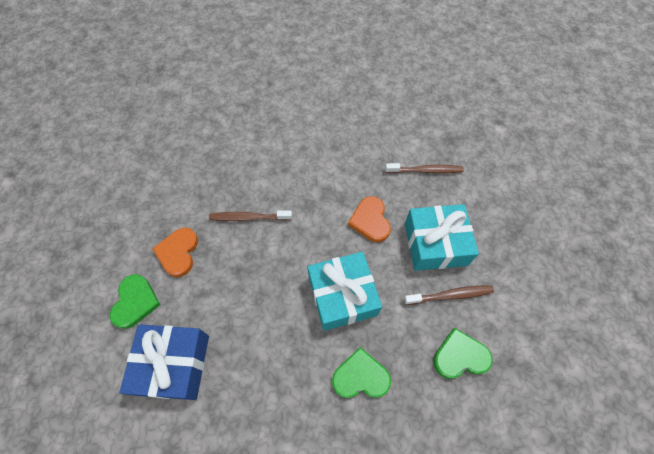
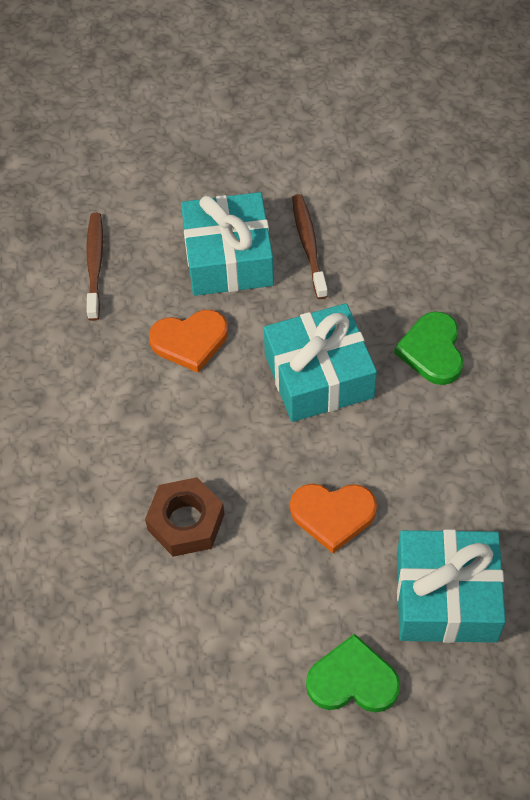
camera: 90 degrees left, 5 degrees down
(173, 364) = (446, 597): blue gift -> turquoise gift
(178, 253) = (258, 628): orange heart -> orange heart (333, 515)
(249, 217) = (186, 522): brown toothbrush -> brown nut
(460, 356) = (392, 240): green heart -> none

